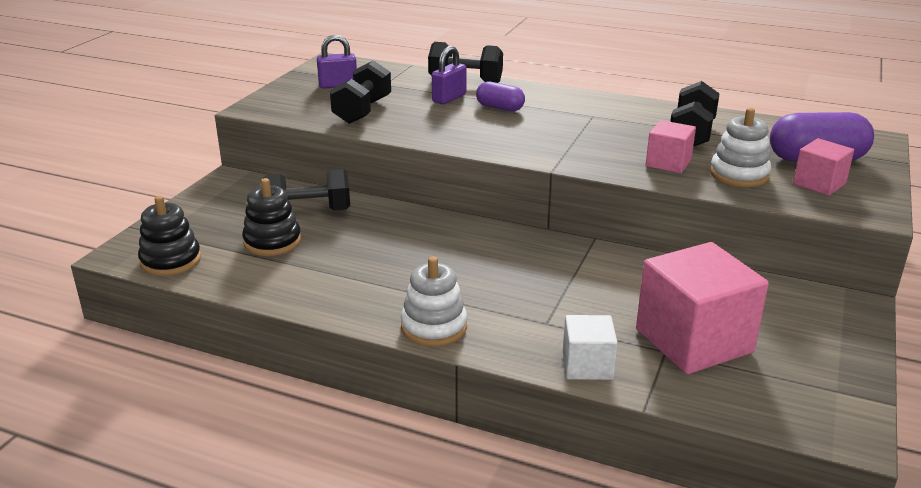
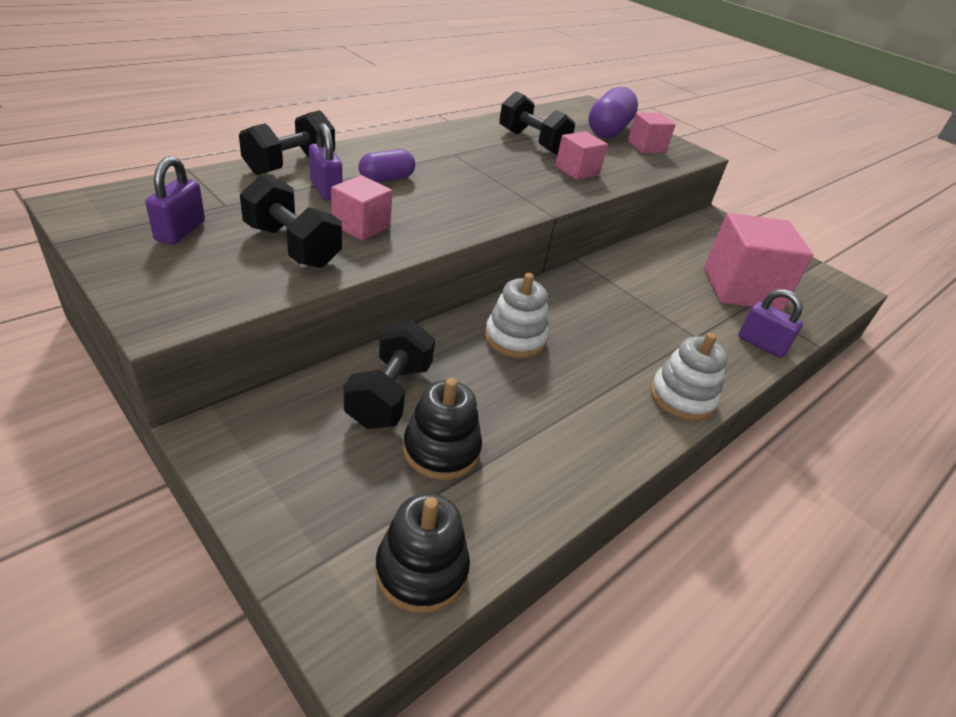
camera: 70 degrees left, 10 degrees up
(417, 119) = (361, 226): none -> pink cube
(587, 365) = (761, 344): white cube -> purple padlock
(739, 175) = (615, 160): white stacking toy -> white stacking toy (515, 338)

